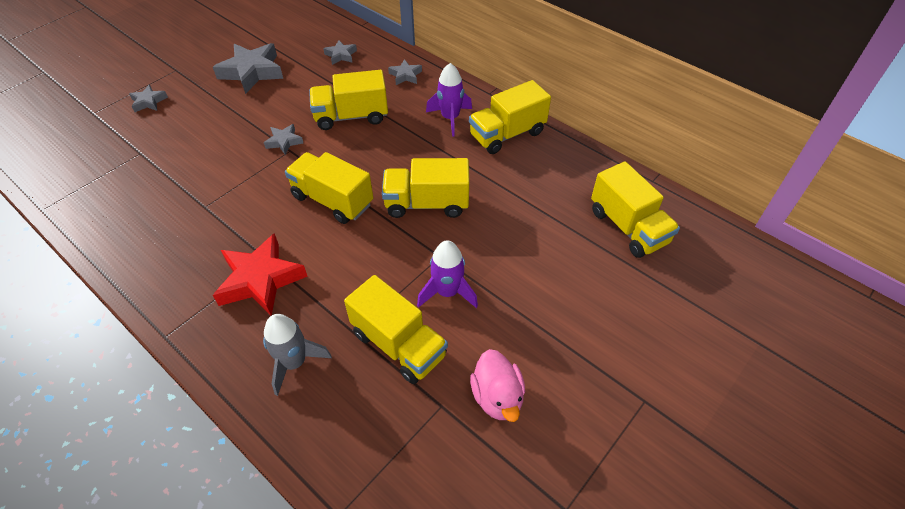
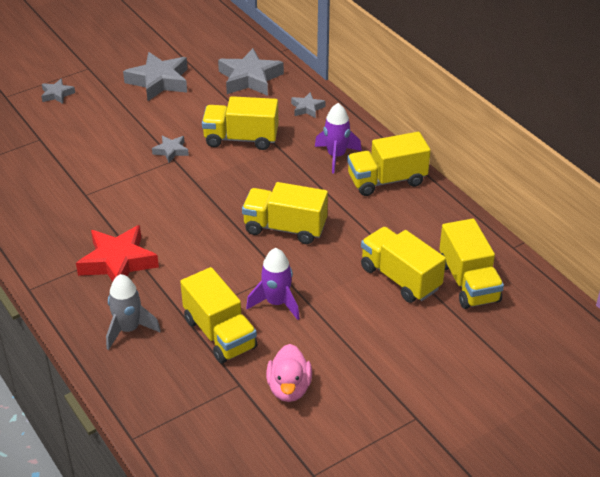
camera: 15 degrees right, 10 degrees down
(332, 200) = (199, 210): yellow truck -> yellow truck (400, 278)
(341, 55) = (250, 78): grey star -> grey star, size x1.96

